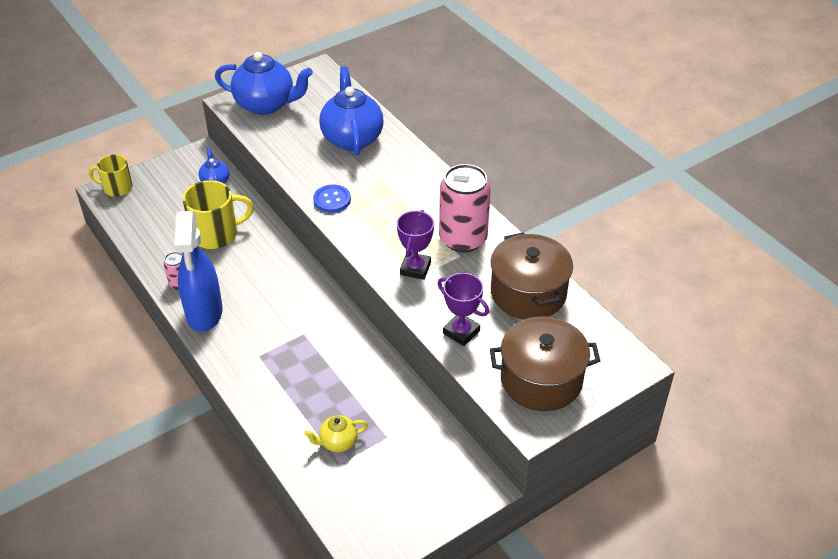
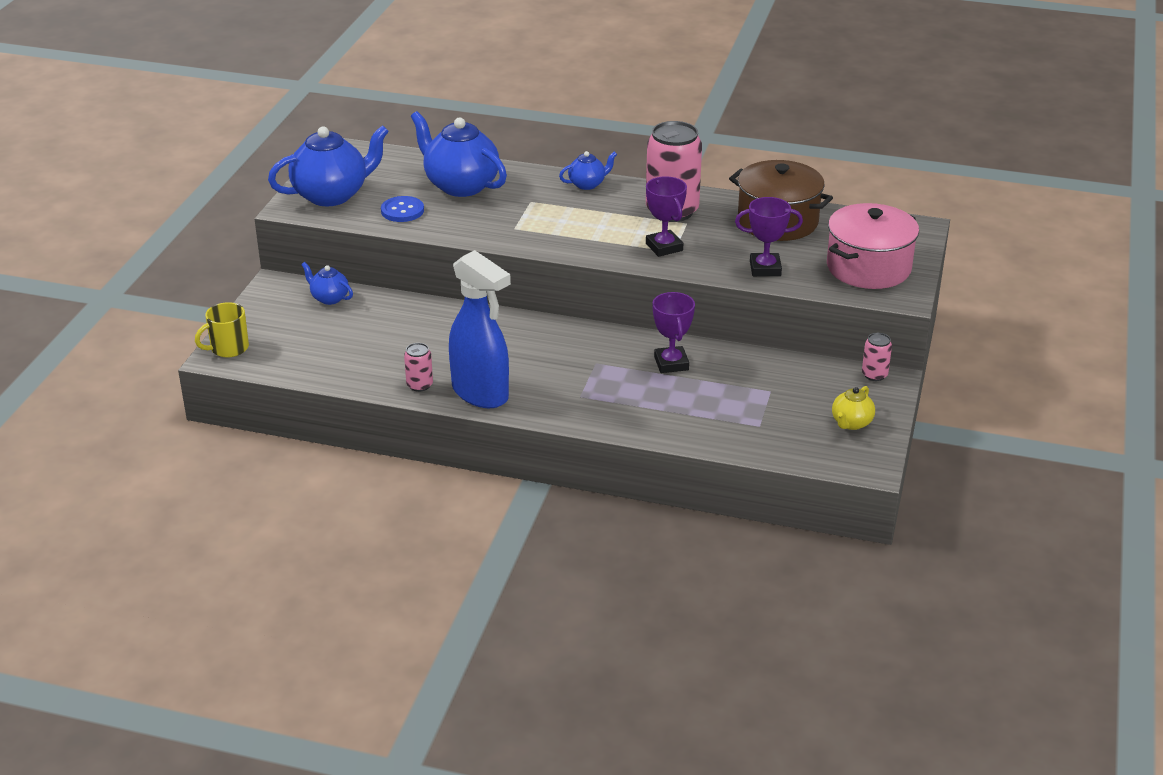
camera: 40 degrees left, 10 degrees down
(216, 234) = (397, 335): yellow mug -> none
(332, 200) = (515, 235): blue button -> blue button (402, 211)
(337, 442) = (737, 414): yellow teapot -> yellow teapot (851, 423)
(350, 367) = (671, 363): none -> purple trophy
(435, 182) = (587, 184): none -> blue teapot
(479, 474) = (874, 375): none -> pink can
(541, 380) = (868, 268): brown pot -> pink pot

